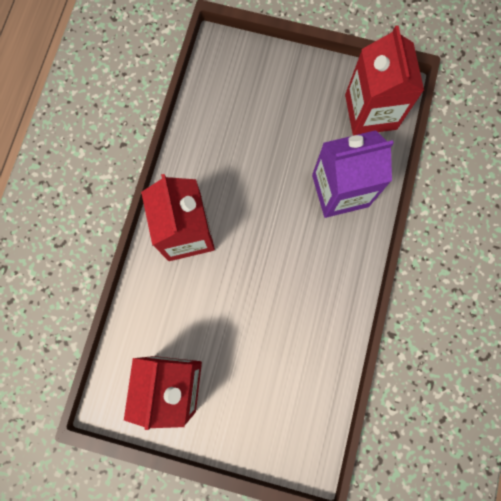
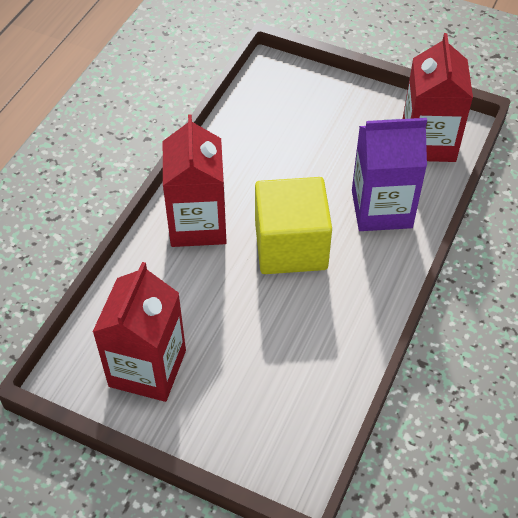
camera: 10 degrees right, 25 degrees down
(269, 243) = (291, 246): none -> yellow cube

